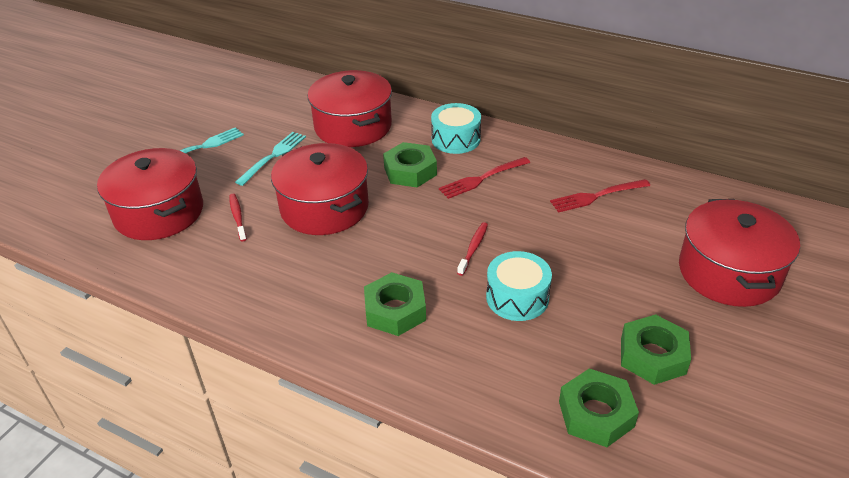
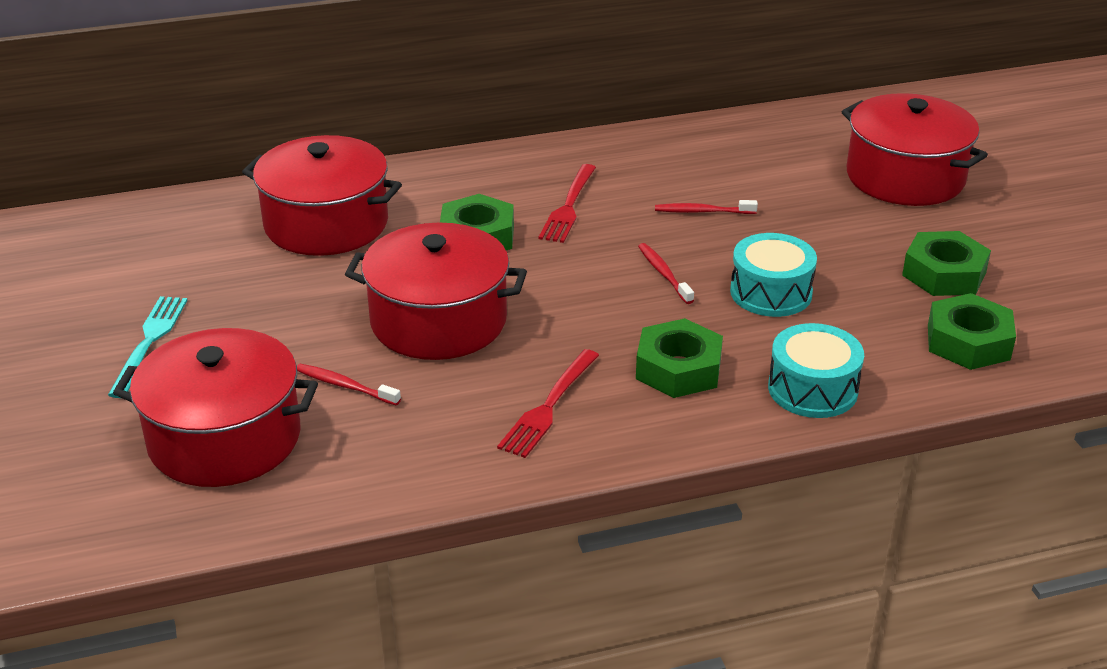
camera: 45 degrees left, 5 degrees down
(273, 156) = (275, 303): turquoise fork -> none
(456, 139) = (476, 182): turquoise drum -> turquoise drum (812, 389)
(554, 222) = (702, 211): none -> red toothbrush
(597, 196) = (706, 169): red fork -> red fork (549, 406)

